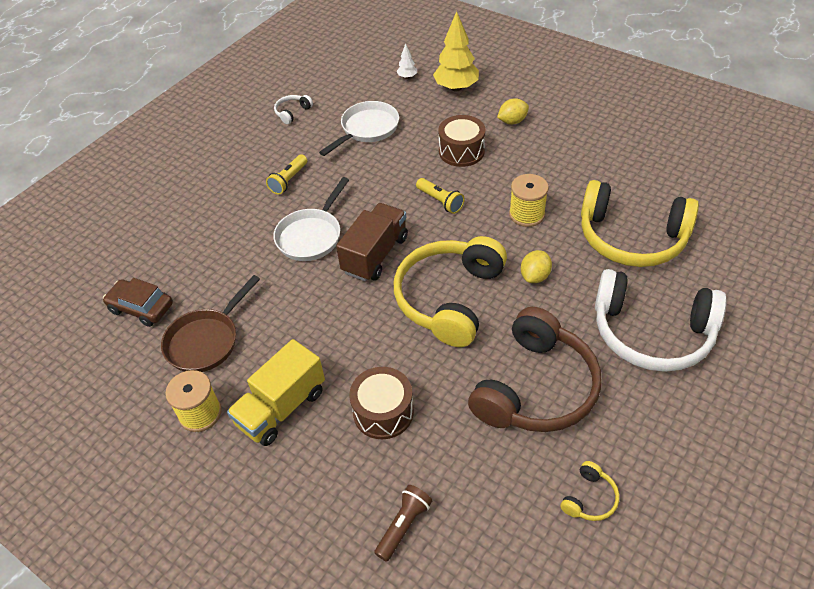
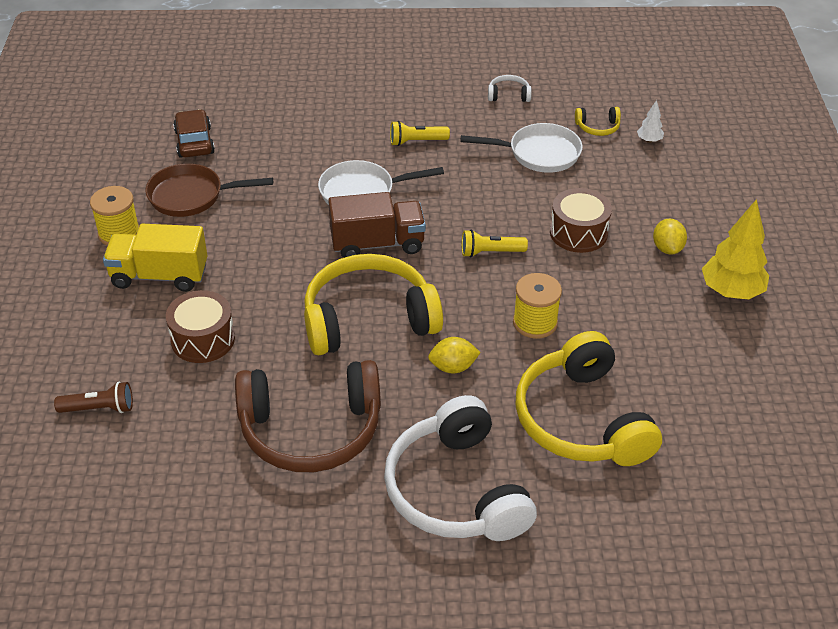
camera: 50 degrees right, 5 degrees down
(440, 201) = (490, 252): yellow flashlight -> yellow flashlight turned 75 degrees clockwise
(456, 88) = (673, 182): yellow tree -> yellow tree (731, 292)
(512, 121) = (667, 248): yellow lemon -> yellow lemon turned 60 degrees clockwise
(589, 498) = (213, 522): yellow headphones -> yellow headphones (597, 127)

